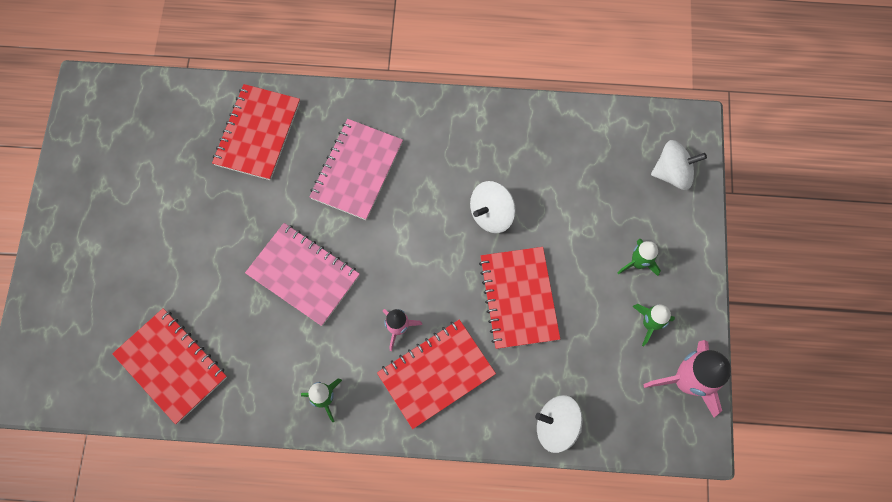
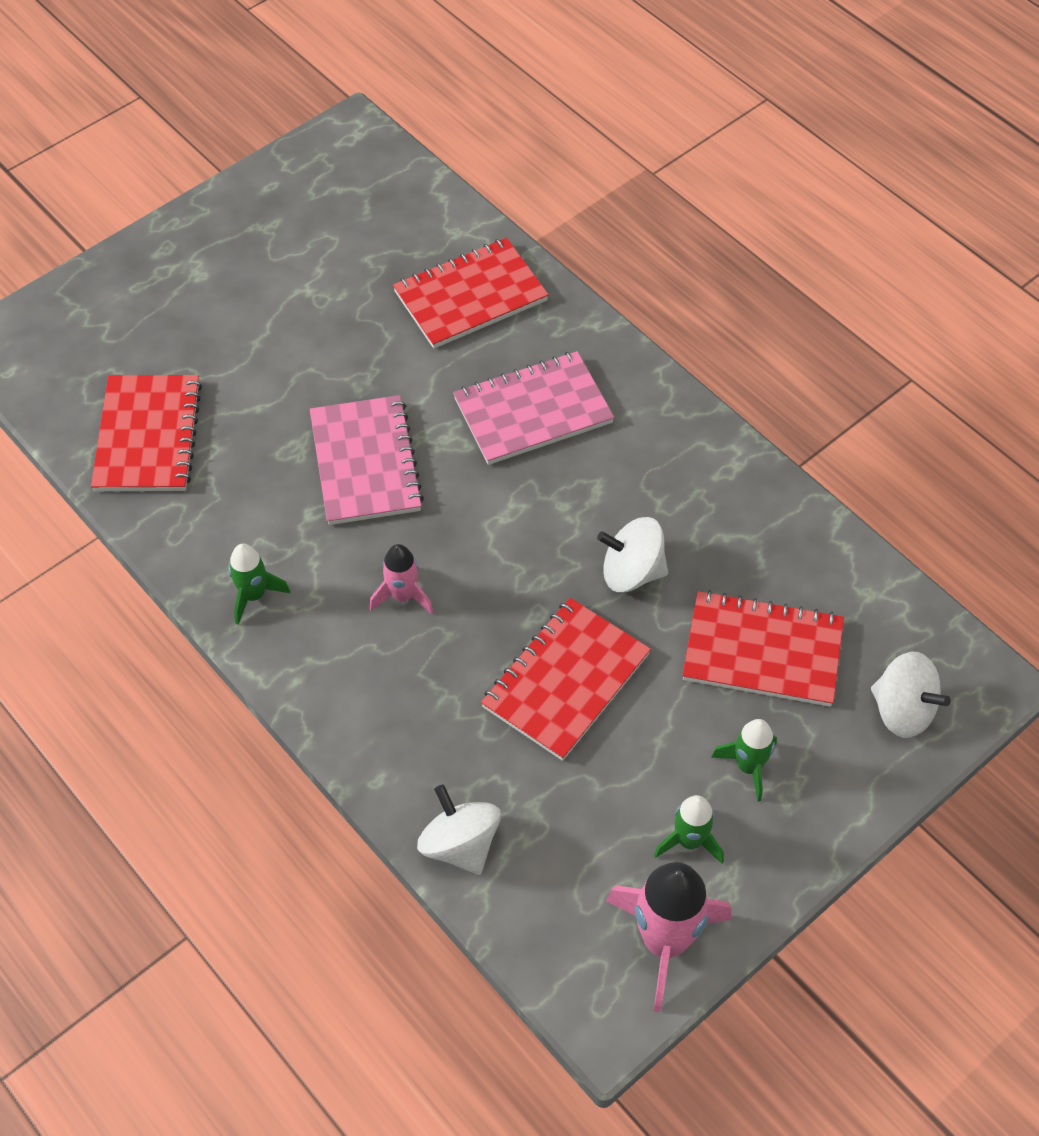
camera: 45 degrees right, 15 degrees down
(436, 374) = (391, 674): red notebook -> red notebook (762, 651)

